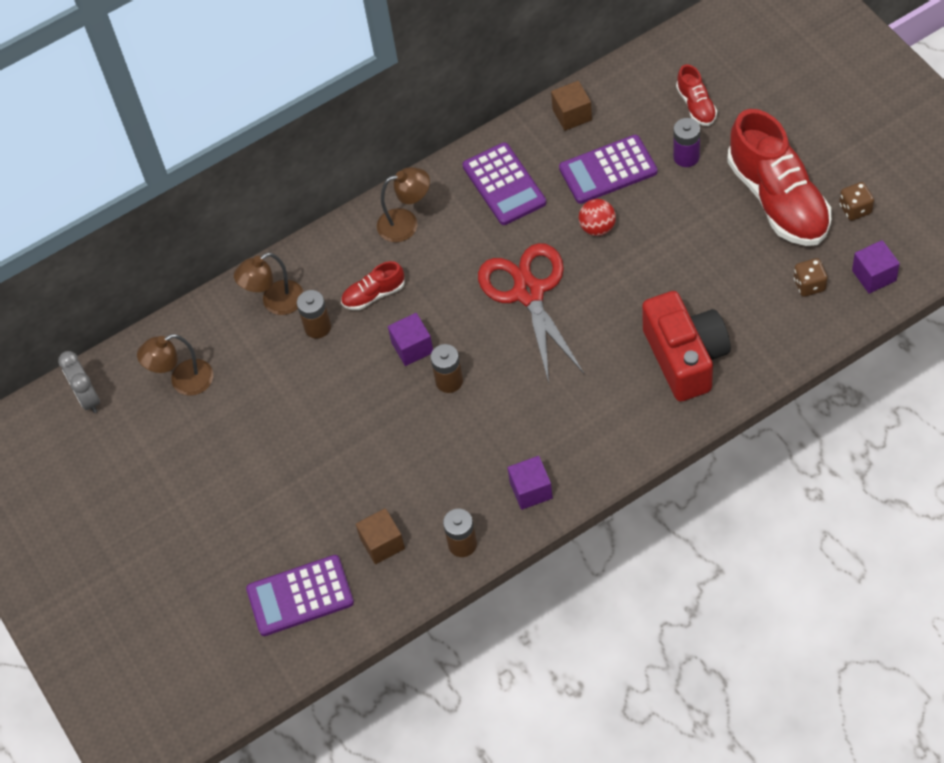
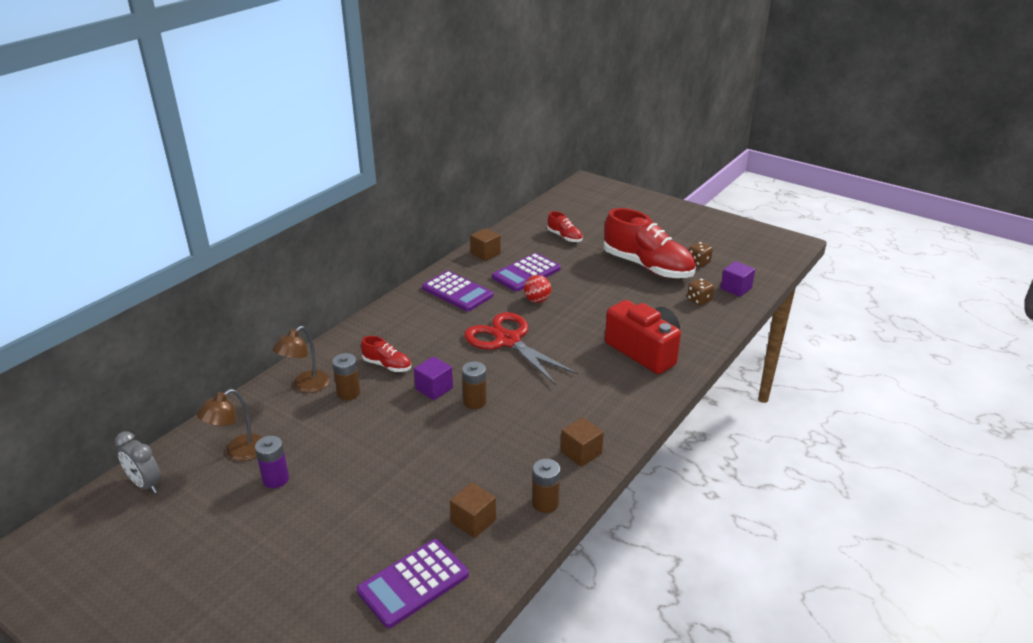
camera: 30 degrees left, 25 degrees down
(374, 295) = (387, 365): red shoe -> red shoe turned 105 degrees counterclockwise
(406, 223) = (394, 323): brown lamp -> none
(531, 490) = (581, 452): purple cube -> brown cube
(686, 157) = (574, 259): purple battery -> purple battery (276, 479)

